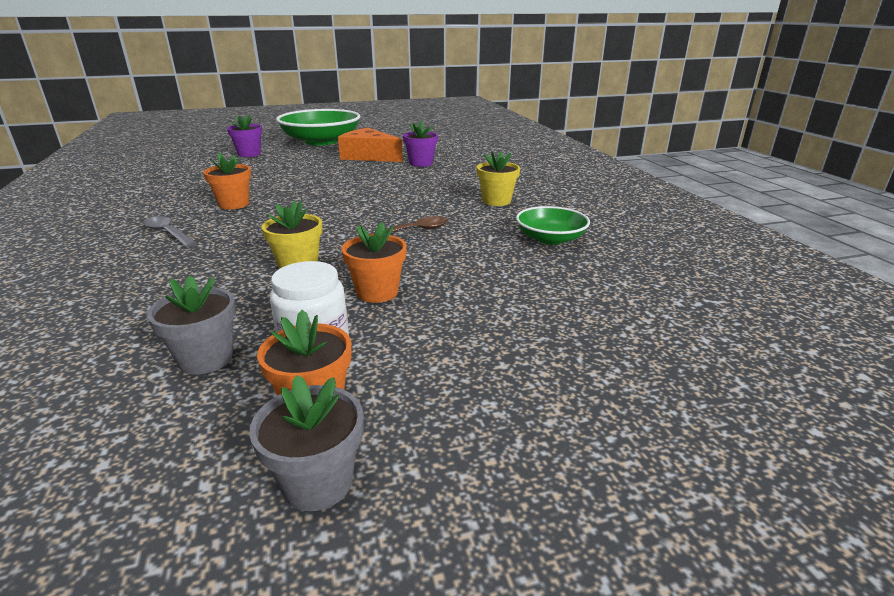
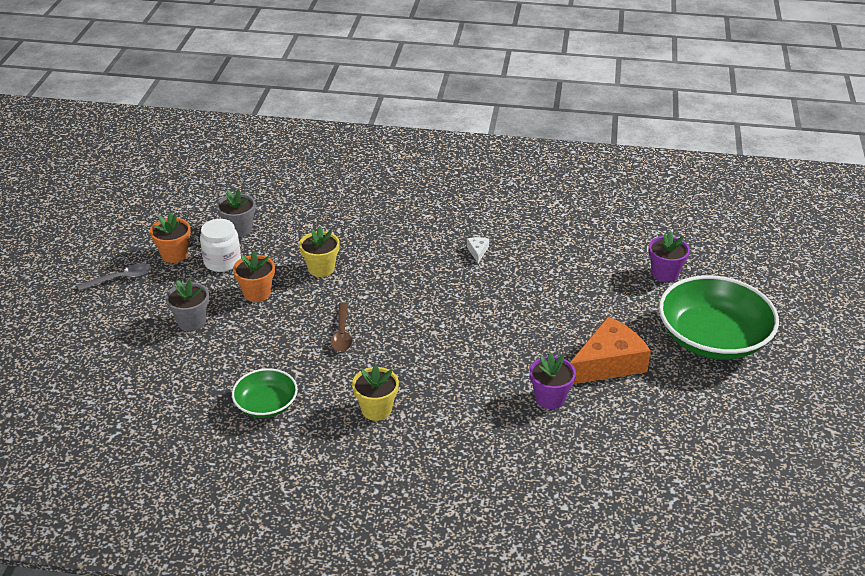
camera: 115 degrees right, 10 degrees up
(168, 233) = (427, 219): grey spoon -> grey spoon (120, 279)
(234, 204) = (477, 251): orange flower pot -> white cheese
(318, 482) = (131, 249): grey flower pot -> grey flower pot (191, 321)

